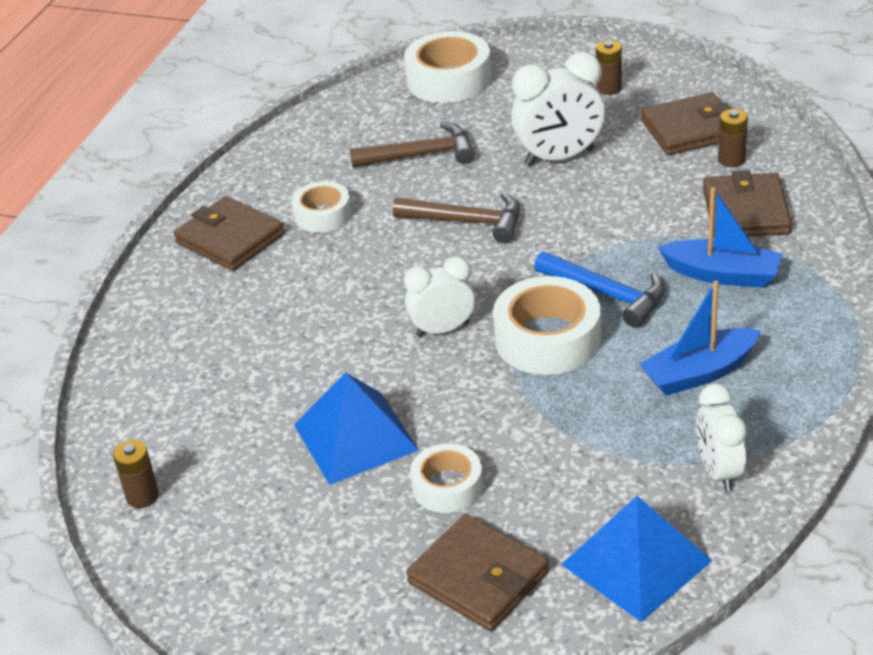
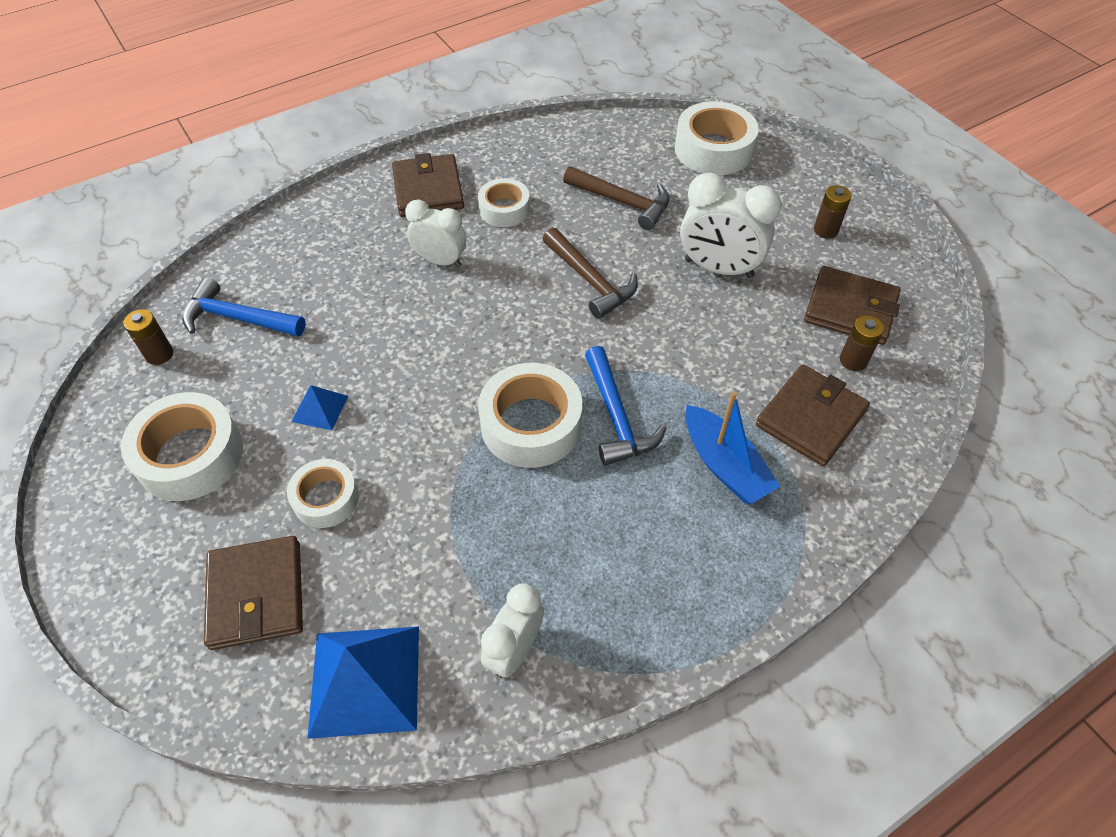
camera: 35 degrees right, 15 degrees up
(182, 427) = (238, 318): none -> blue hammer
(284, 538) = (190, 455): none -> white tape
(355, 437) = (320, 408): blue pyramid -> blue pyramid, size x0.51
(442, 329) = (472, 361): white clock -> white clock (440, 261)
(699, 373) = (603, 544): blue boat -> none

